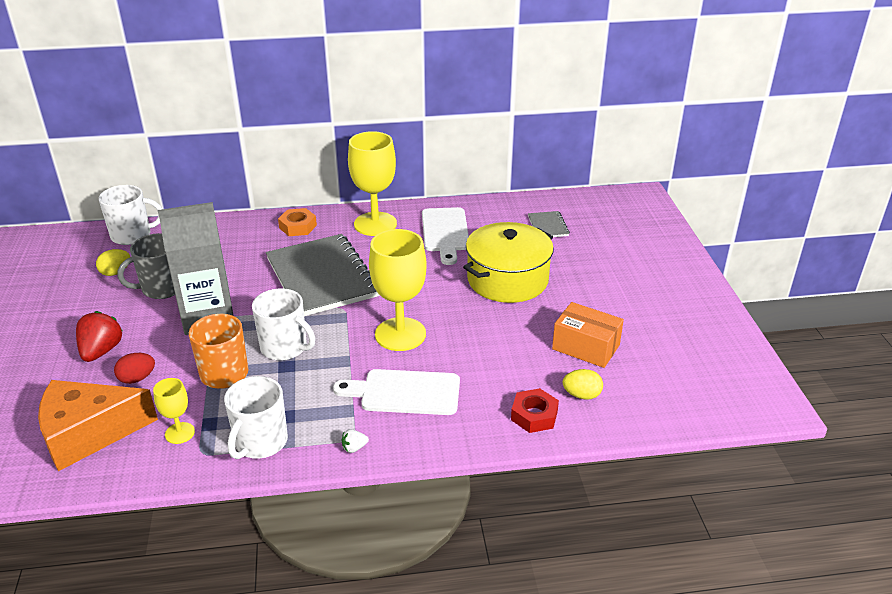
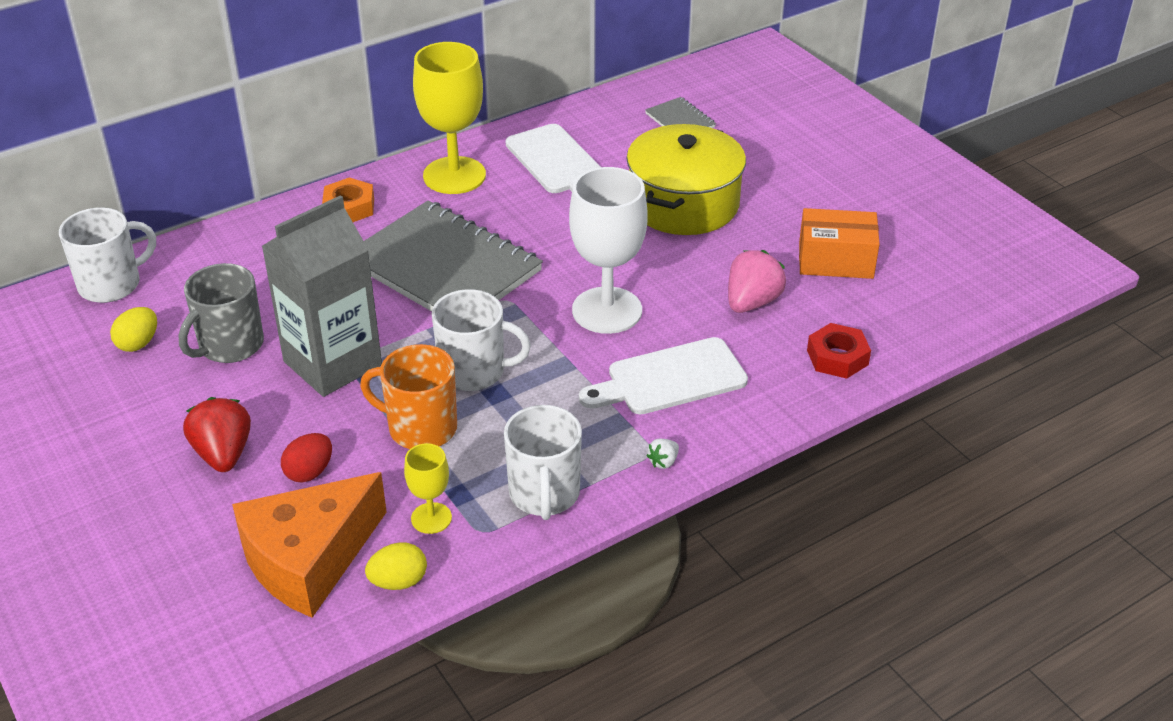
camera: 25 degrees left, 5 degrees up
(400, 334) = (607, 310): yellow goblet -> white goblet
(502, 358) = (752, 302): none -> pink strawberry
(581, 395) = (871, 317): yellow egg -> yellow egg (398, 582)

